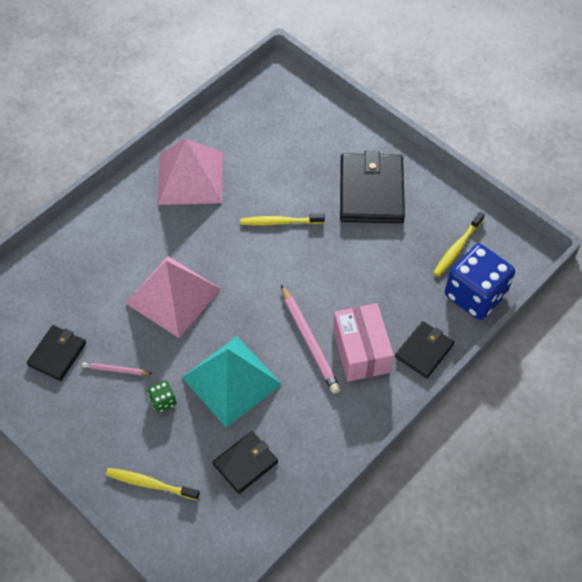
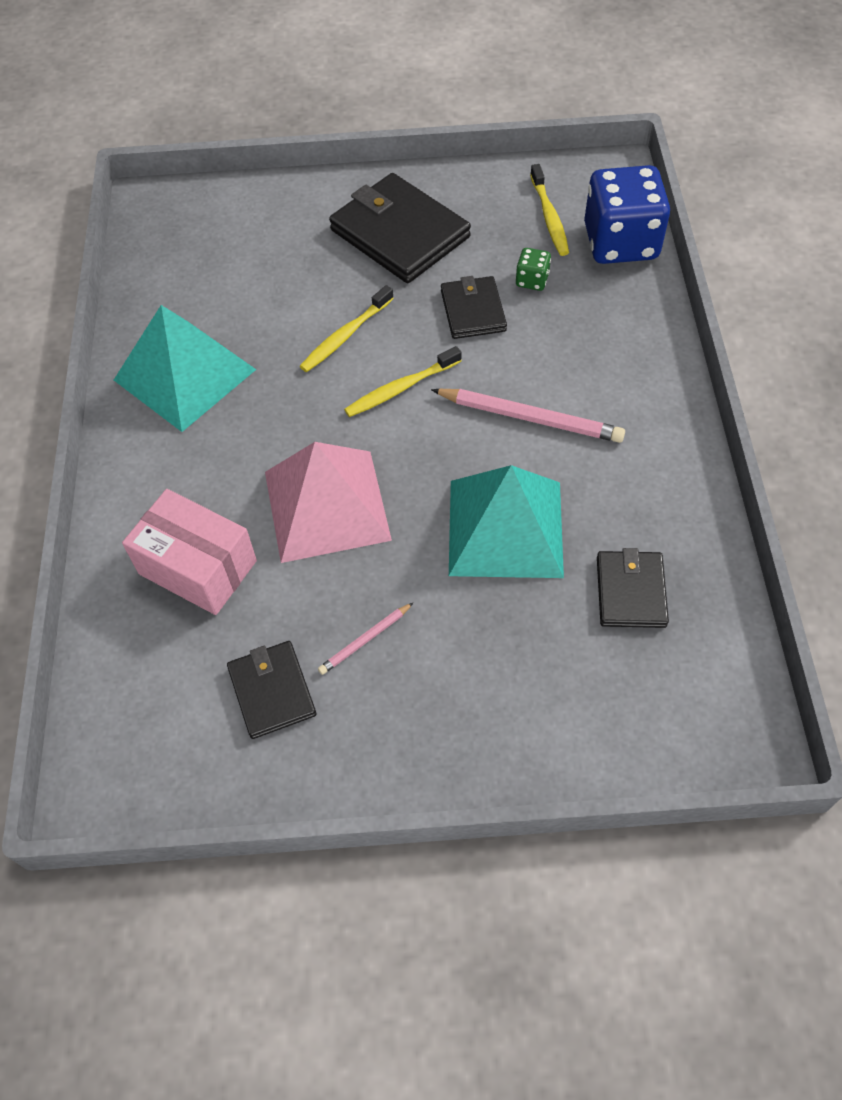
camera: 45 degrees left, 0 degrees up
(150, 484) = (565, 715): yellow toothbrush -> yellow toothbrush (400, 388)
(163, 401) = (462, 619): green dice -> green dice (532, 280)
(190, 178) = (185, 375): pink pyramid -> turquoise pyramid
(361, 351) = (590, 381): pink box -> pink box (198, 567)
(424, 351) = (645, 329): black wallet -> black wallet (473, 311)

